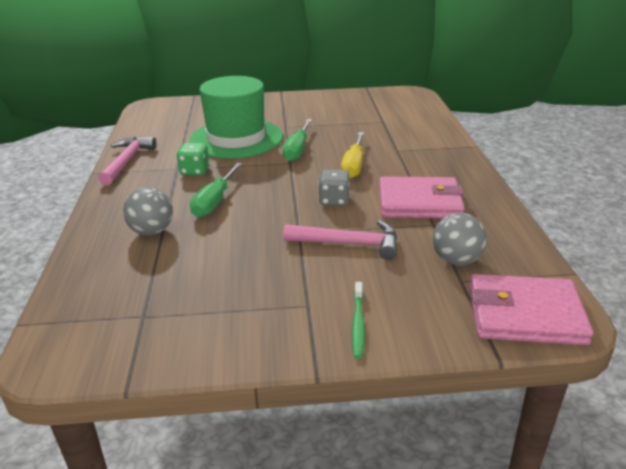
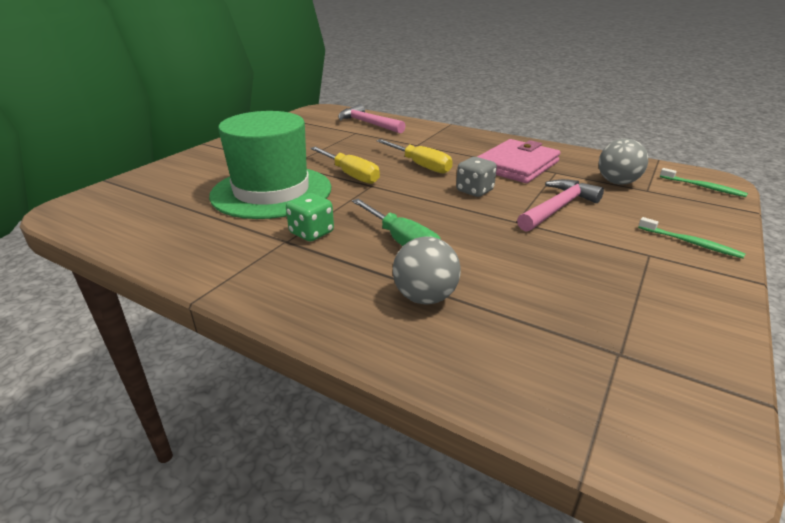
camera: 55 degrees left, 0 degrees up
(127, 161) = (205, 267): pink hammer -> pink hammer (368, 123)
(297, 150) = (351, 175): green screwdriver -> yellow screwdriver
(525, 314) = (702, 187): pink wallet -> green toothbrush

